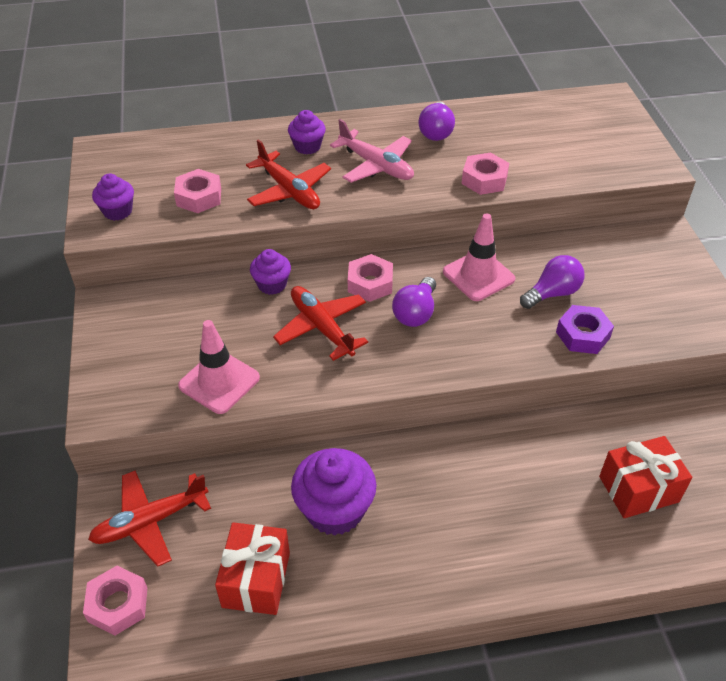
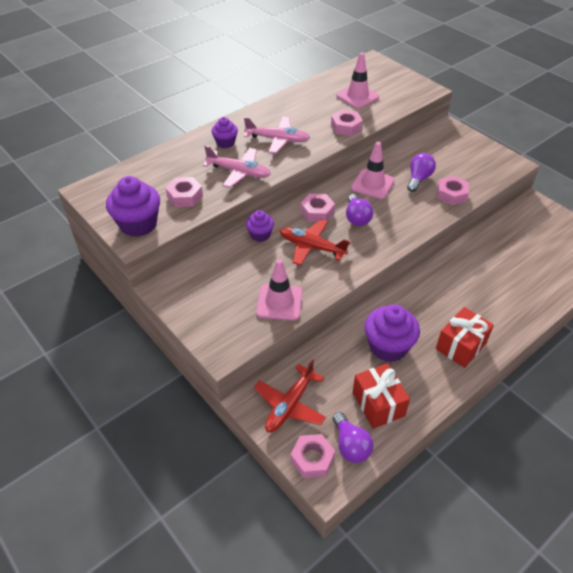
camera: 30 degrees left, 0 degrees up
(117, 211) = (138, 224): purple cupcake -> purple cupcake, size x1.74
(289, 191) = (239, 172): red plane -> pink plane
(436, 132) = (295, 109): purple light bulb -> purple light bulb (350, 445)
(540, 142) = (357, 96): none -> pink traffic cone
(582, 335) = (451, 194): purple nut -> pink nut
(638, 489) = (525, 264): red gift -> red gift (461, 346)

